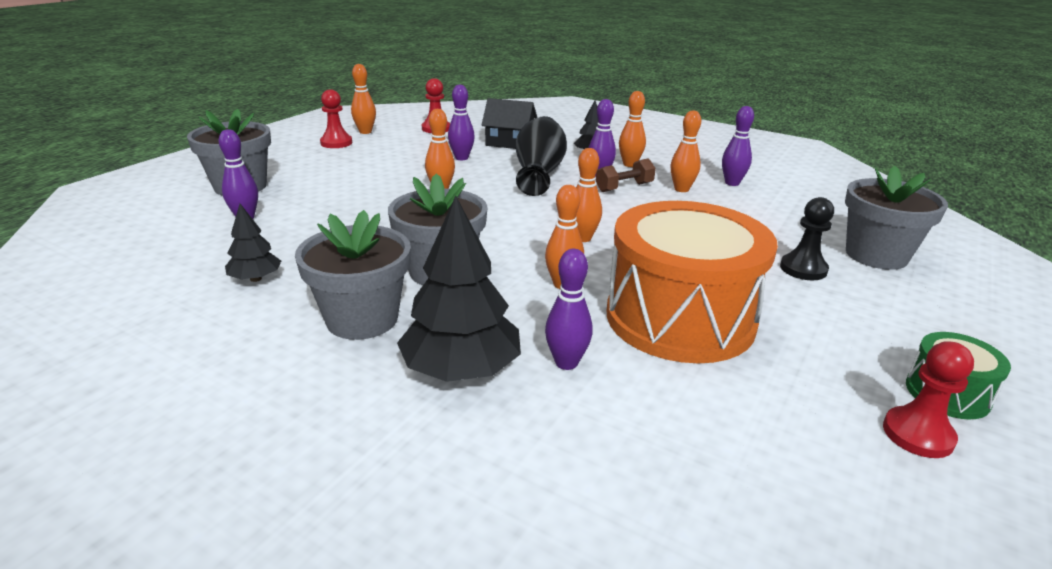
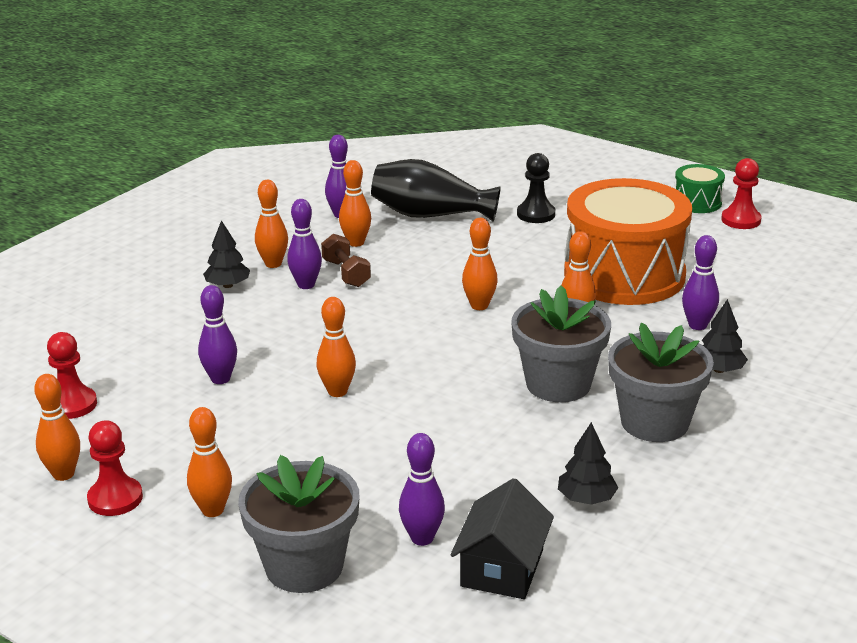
camera: 85 degrees left, 0 degrees up
(312, 163) = (213, 510): none -> orange bowling pin
(461, 370) = (719, 370): black tree -> black tree, size x0.53
(509, 142) = (163, 341): black house -> black house (502, 568)
(539, 173) = (292, 323): black vase -> black vase (430, 215)
(876, 255) = (509, 182): grey flower pot -> none

